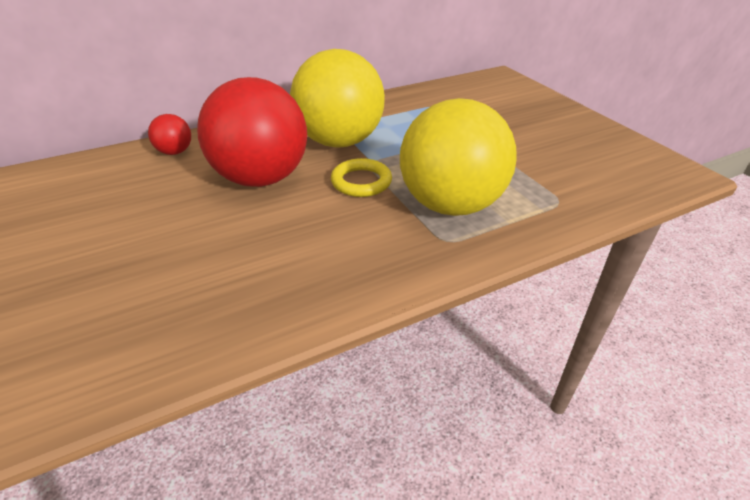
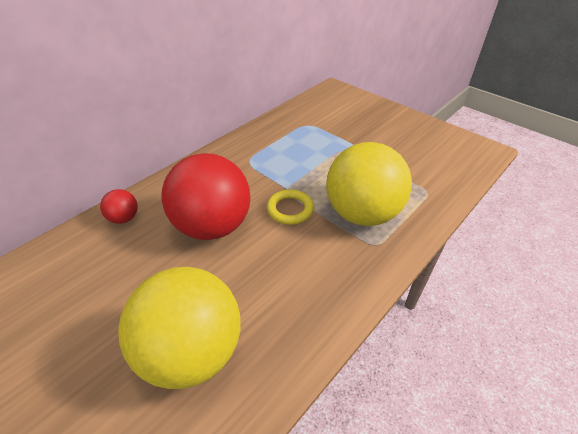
camera: 20 degrees left, 5 degrees up
(339, 142) = (252, 176): yellow ball -> yellow ball (192, 351)

